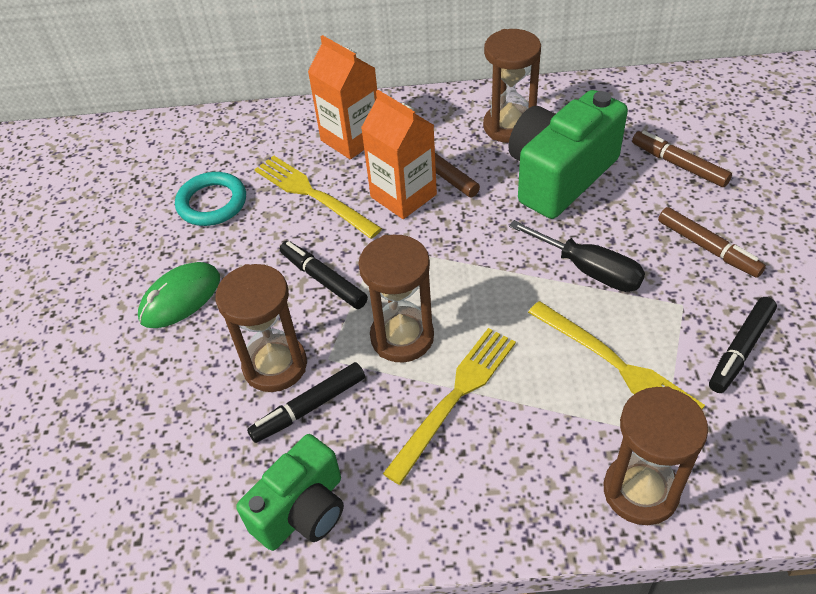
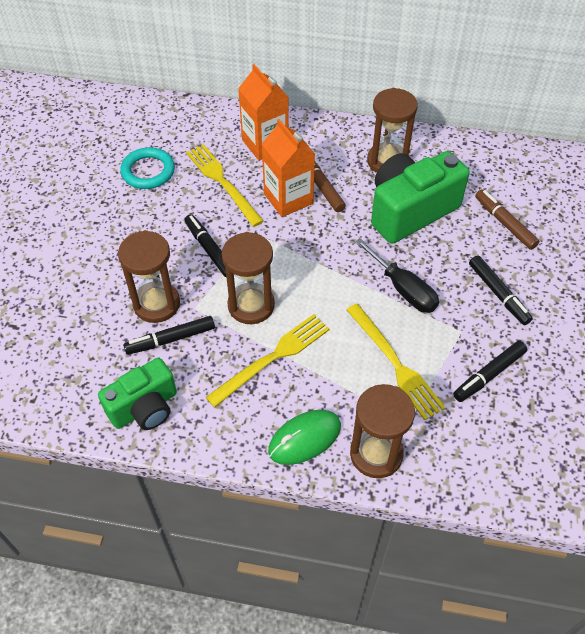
camera: 10 degrees right, 5 degrees up
(180, 298) = (106, 239): green mouse -> green mouse (304, 438)
(708, 248) = (498, 294): brown marker -> black marker

